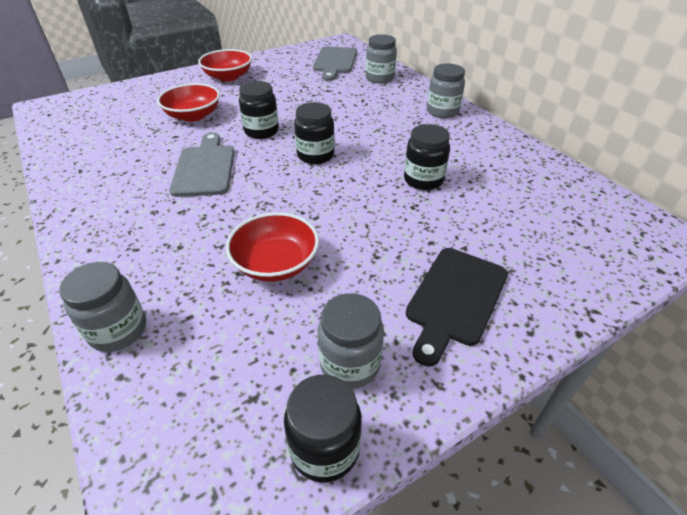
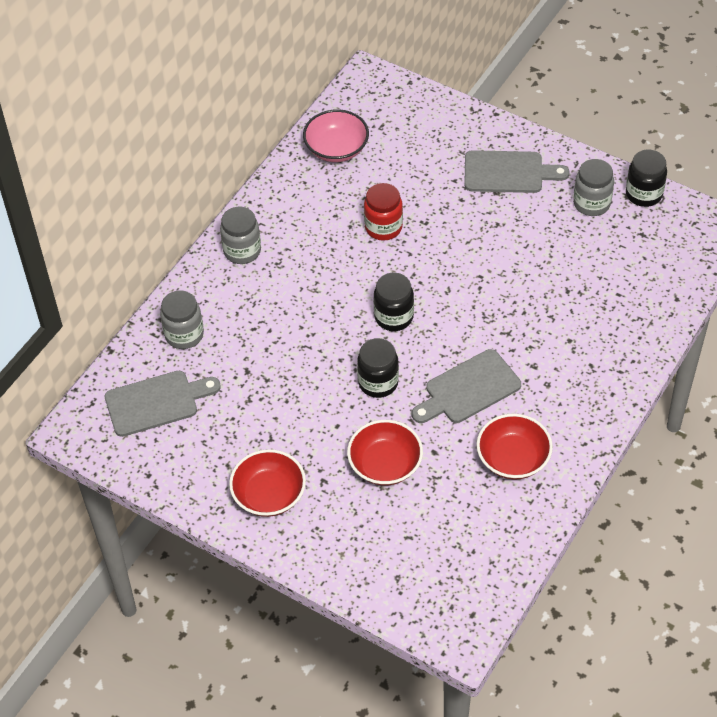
camera: 115 degrees left, 10 degrees up
(118, 330) = (653, 322): grey jar -> none
(276, 263) = (544, 275): red bowl -> red bowl (513, 458)
(423, 180) = (383, 227): black jar -> red jar
(455, 299) = (508, 172): black cutting board -> grey cutting board
(549, 184) = (336, 148): none -> pink bowl

